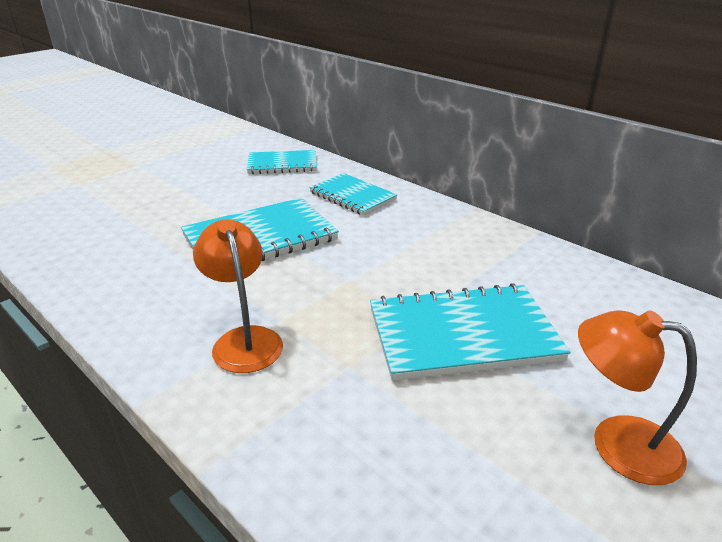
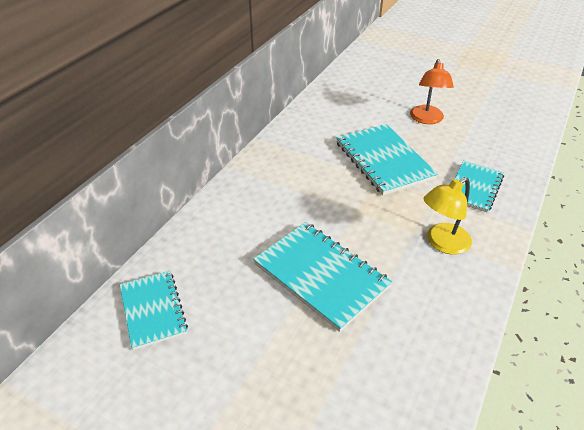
camera: 105 degrees left, 10 degrees up
(244, 340) = (442, 243): orange lamp -> yellow lamp
(352, 196) = (224, 235): turquoise notebook -> turquoise notebook (474, 187)

